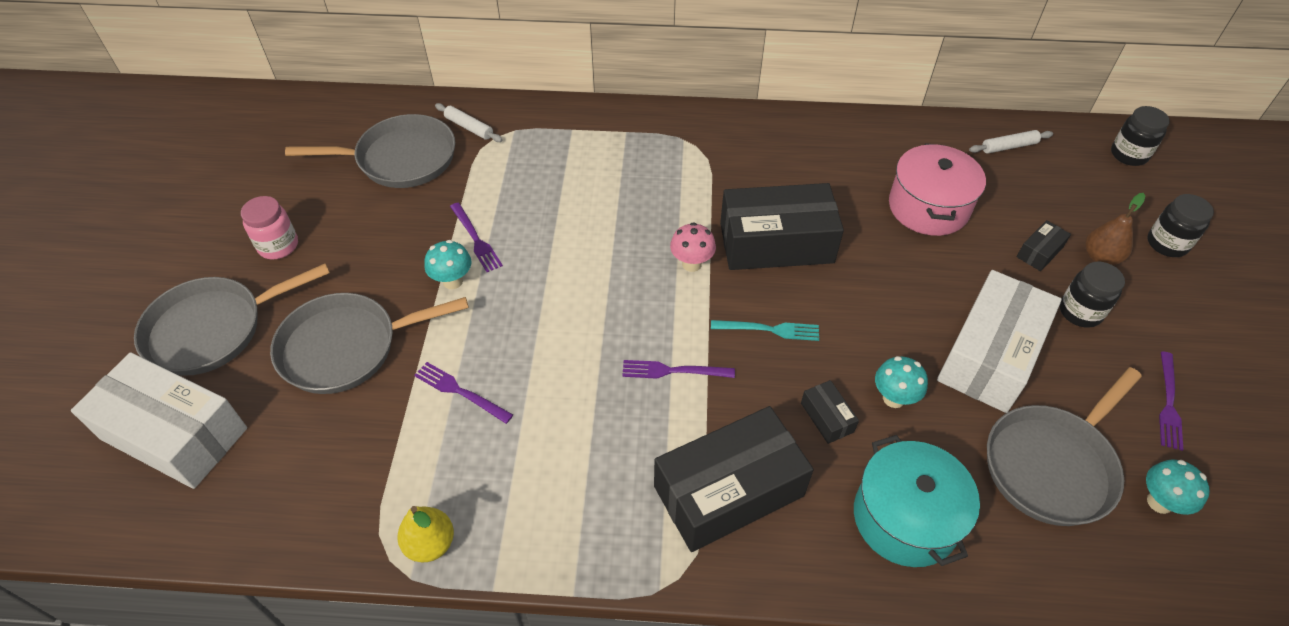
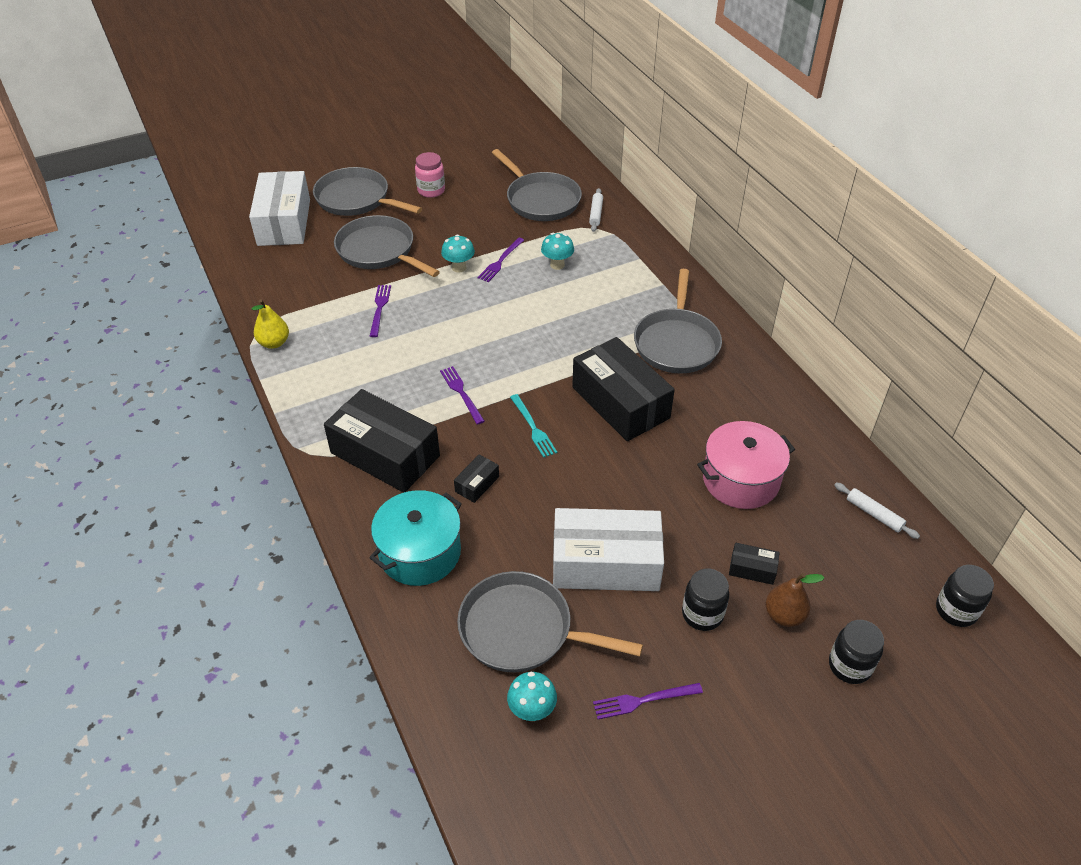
camera: 60 degrees right, 5 degrees down
(691, 264) = (562, 366): pink mushroom -> none
(719, 163) = (676, 343): none -> grey pan
(893, 398) = (520, 516): turquoise mushroom -> turquoise mushroom (557, 265)

